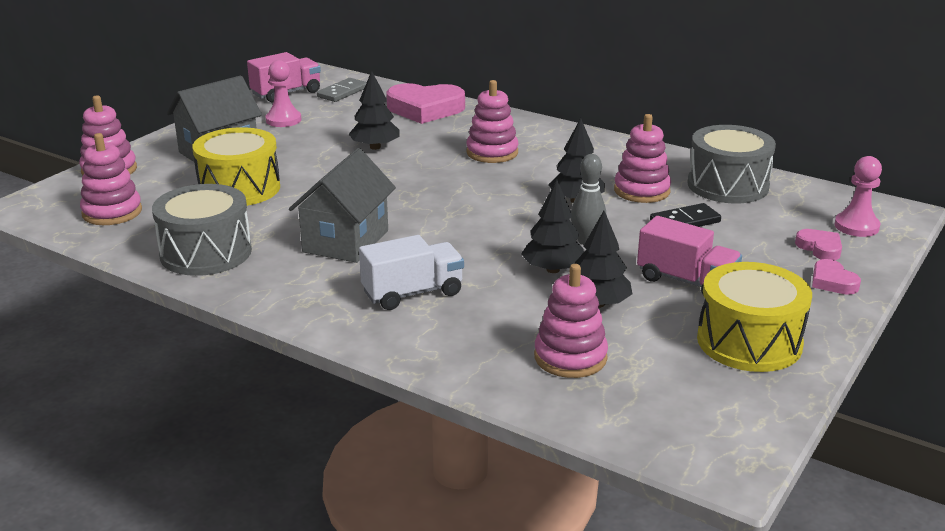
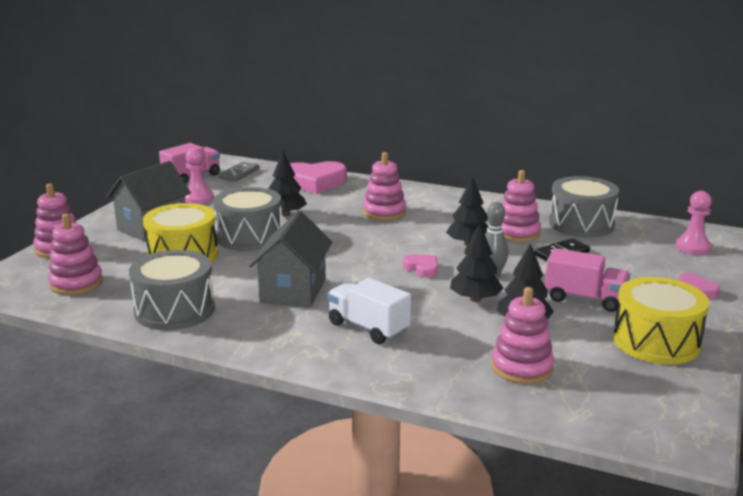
camera: 10 degrees left, 5 degrees down
(322, 171) = (249, 237): none -> grey drum
(412, 293) = (368, 328): white truck -> white truck turned 105 degrees counterclockwise
(820, 248) = (674, 265): pink heart -> pink heart (422, 268)

